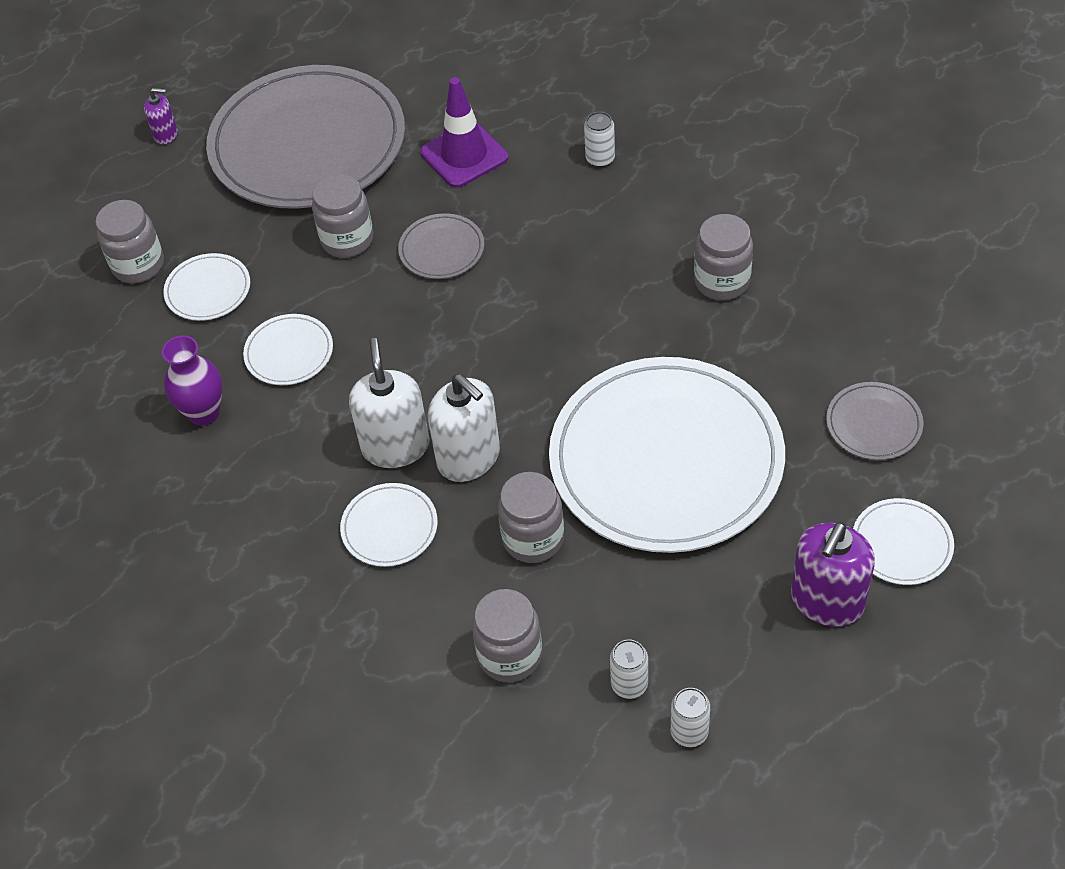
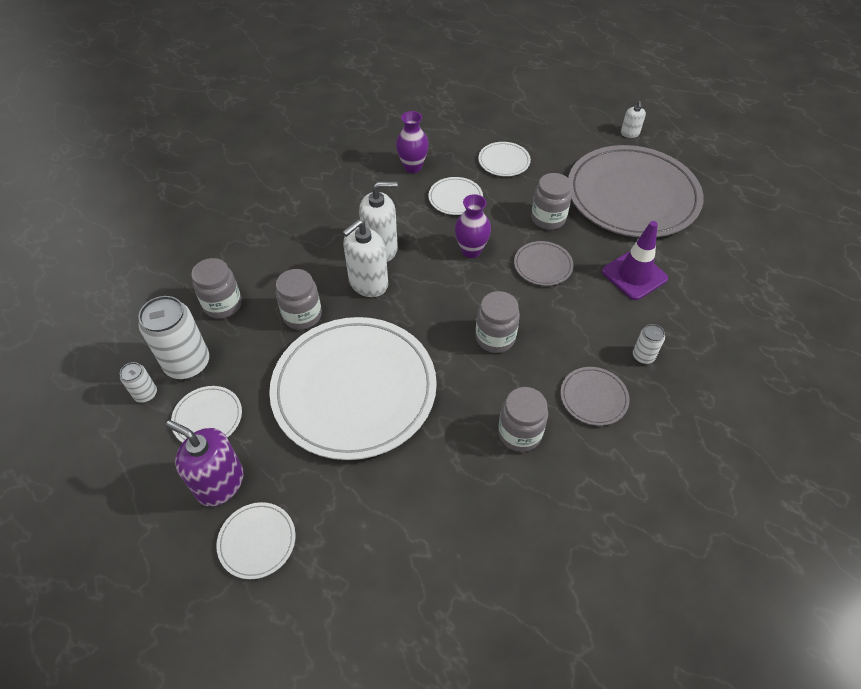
camera: 85 degrees right, 0 degrees up
(138, 265) = (522, 132): grey jar -> grey jar (495, 338)
(166, 134) = (630, 133): purple soap dispenser -> white soap dispenser
(389, 527) = (322, 248): white plate -> white plate (207, 418)
(407, 331) = (471, 251): none -> purple vase
(629, 684) = (187, 363): white can -> white can, size x2.01
(873, 424) = (372, 533): grey plate -> grey plate (593, 397)

